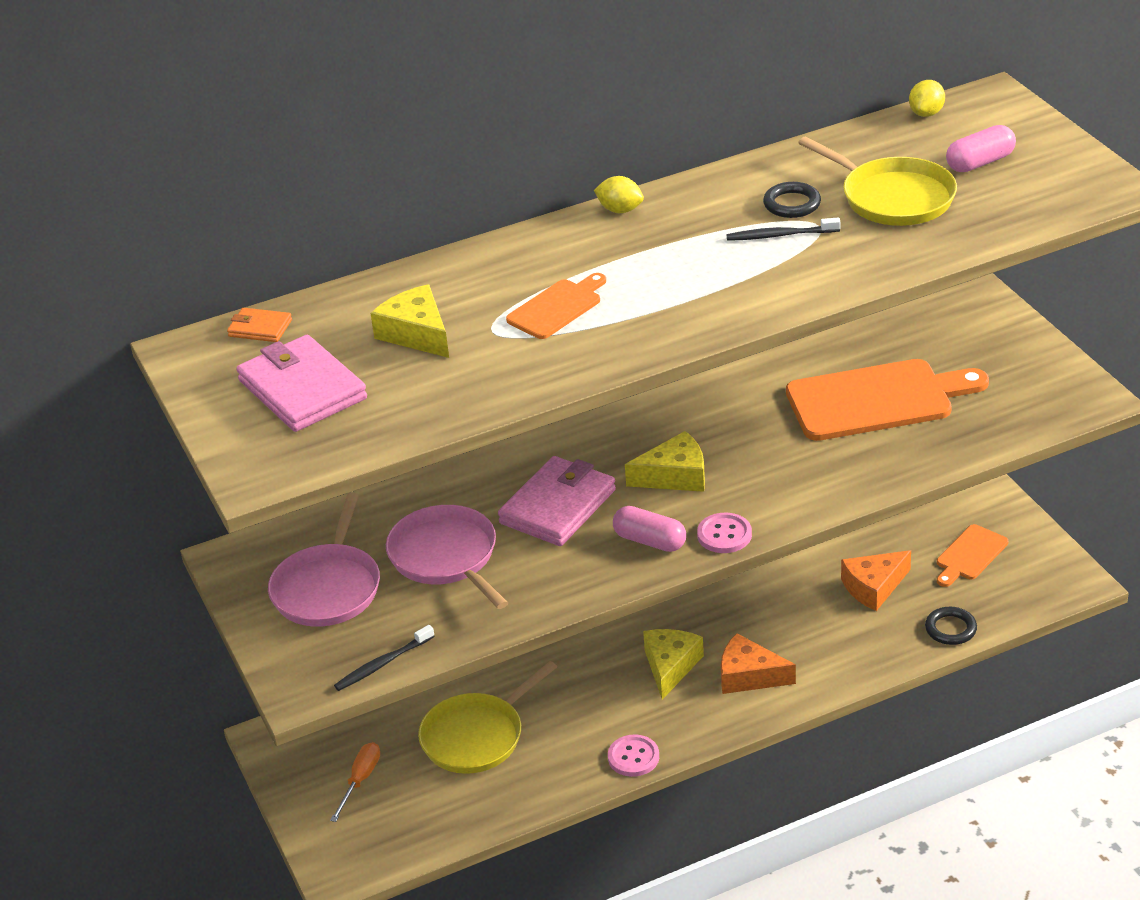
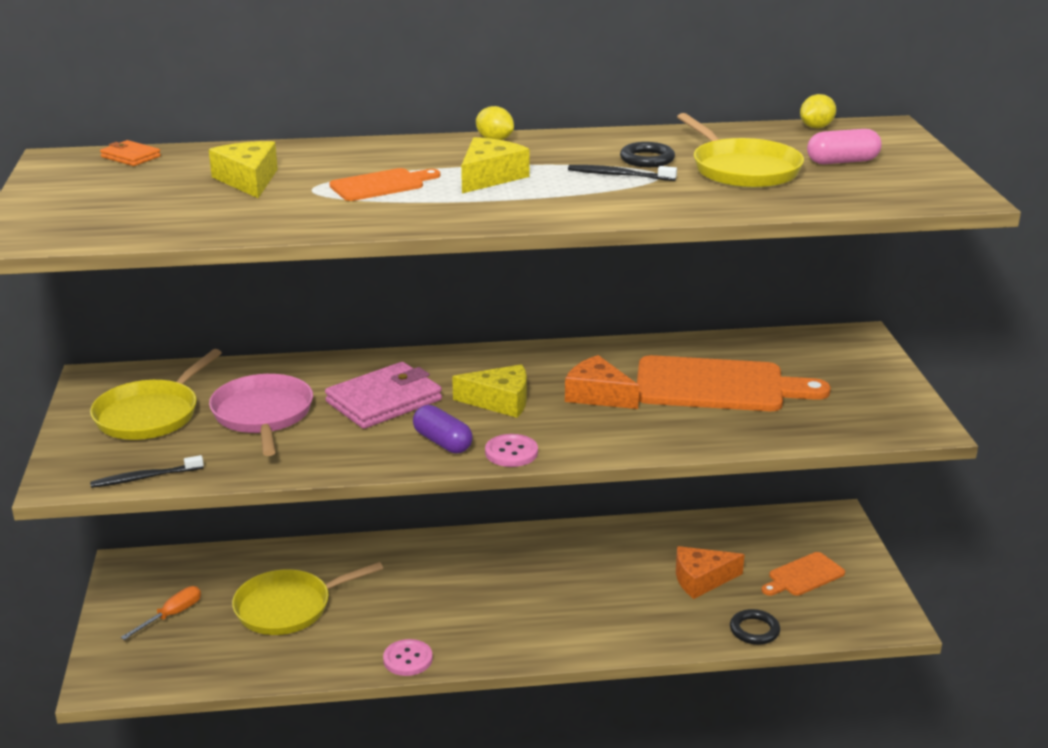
camera: 15 degrees right, 10 degrees down
(302, 390) = (118, 195): pink wallet -> none
(328, 588) = (150, 415): pink pan -> yellow pan
(650, 541) = (442, 442): pink capsule -> purple capsule
(670, 666) = (485, 596): yellow cheese -> yellow cheese (490, 177)
(749, 676) = (549, 621): orange cheese -> orange cheese (597, 395)

